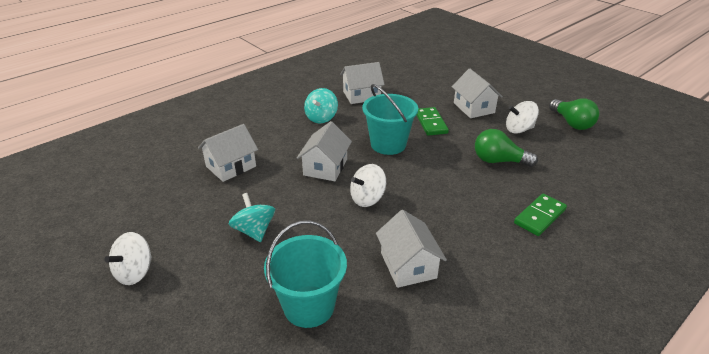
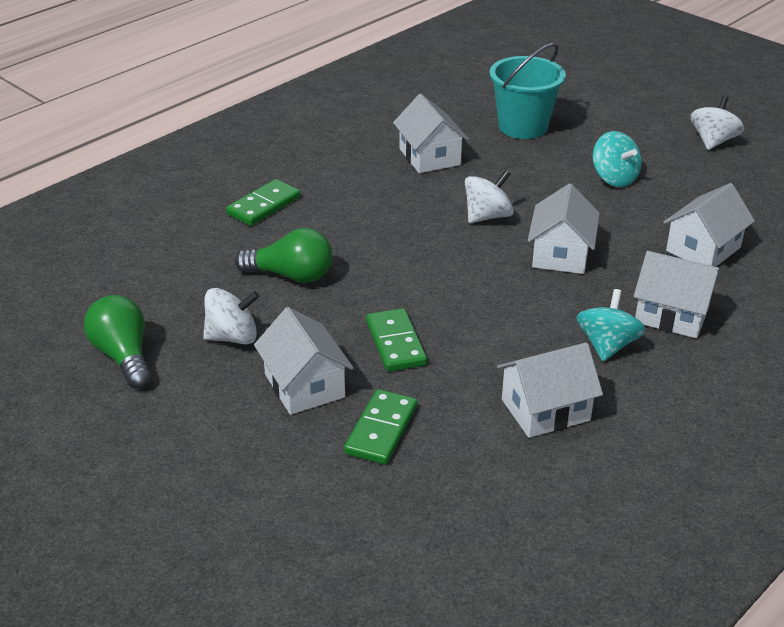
camera: 175 degrees right, 0 degrees up
(278, 130) = (671, 315): none -> white house
(388, 144) = (470, 296): turquoise bucket -> none
(435, 92) = (381, 430): none -> green domino

